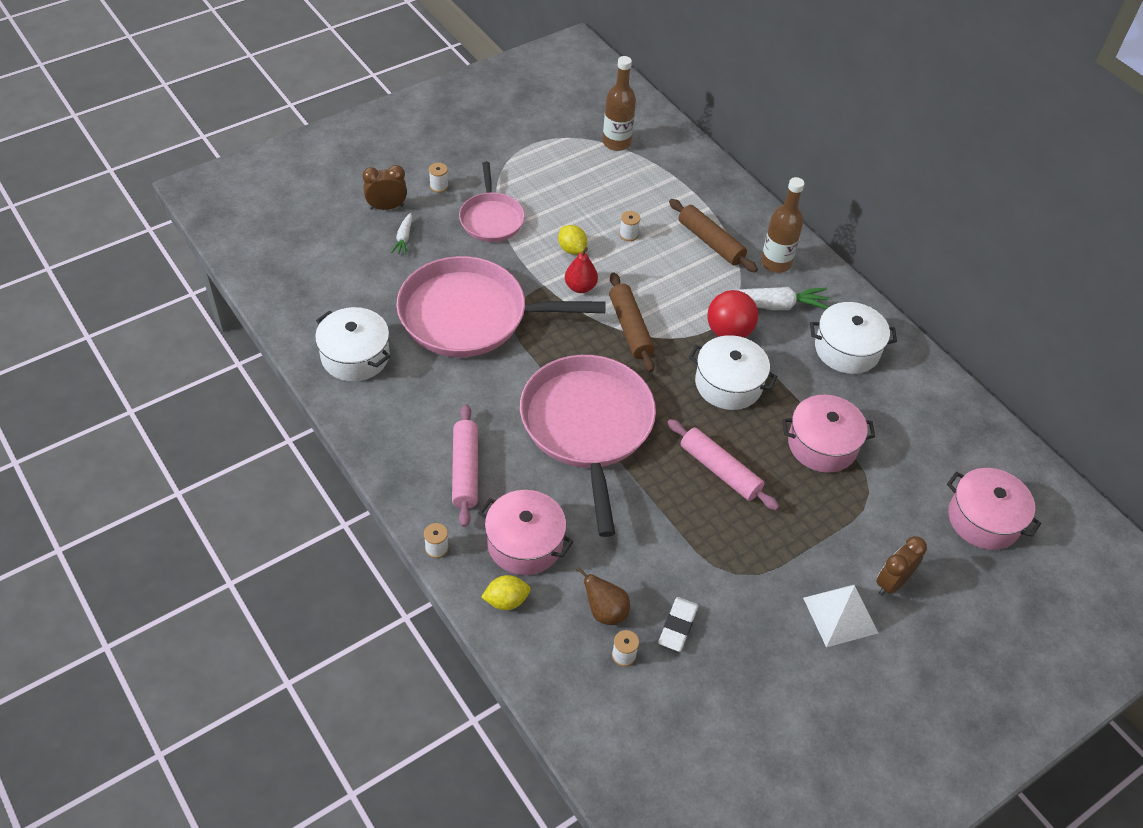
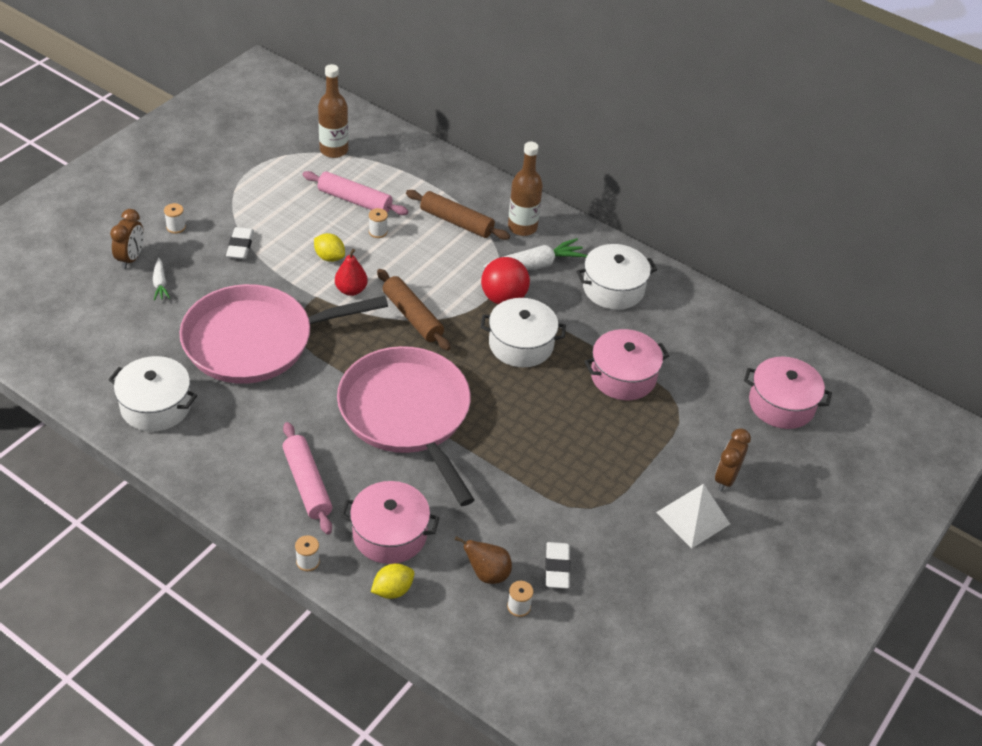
camera: 20 degrees left, 5 degrees down
(387, 207) = (131, 258): brown clock -> brown clock turned 135 degrees clockwise
(491, 218) = (240, 246): pink pan -> white eraser
(719, 470) = (542, 422): pink rolling pin -> pink rolling pin (354, 200)

